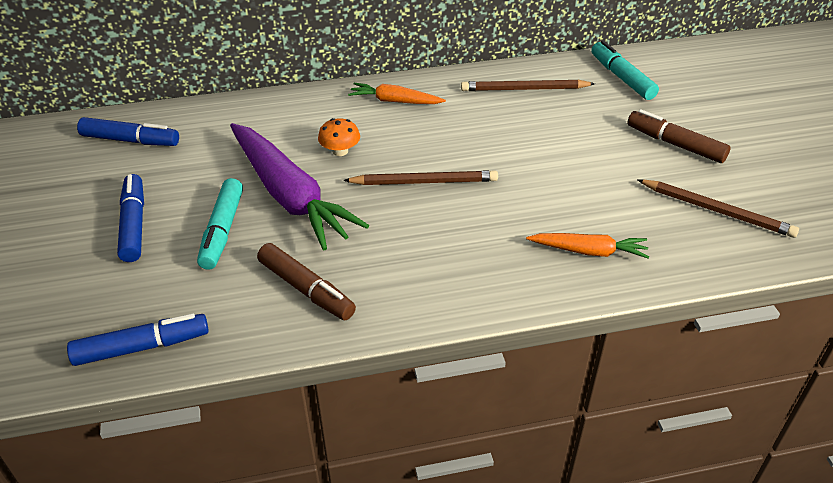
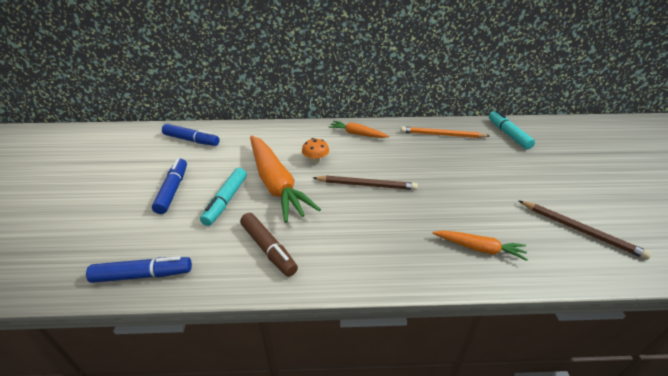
camera: 10 degrees right, 5 degrees down
(289, 196) = (276, 184): purple carrot -> orange carrot
(524, 89) = (442, 135): brown pencil -> orange pencil
(675, 144) = (546, 180): brown marker -> none

